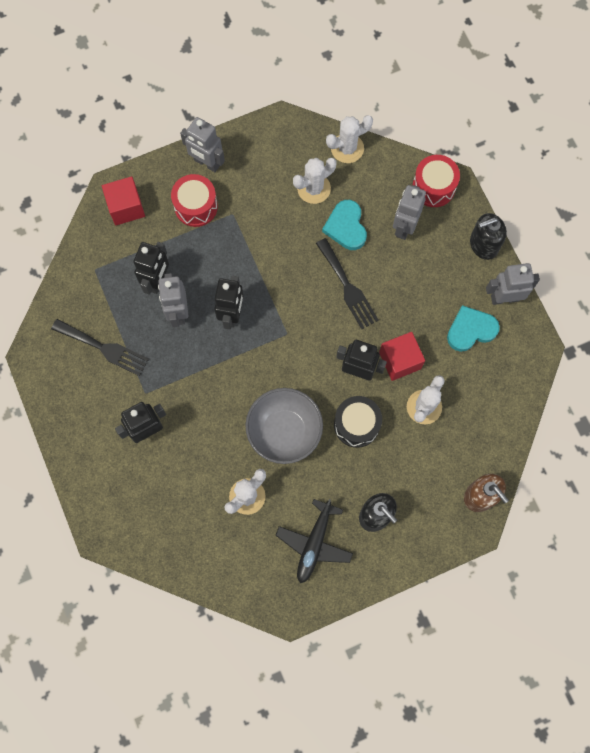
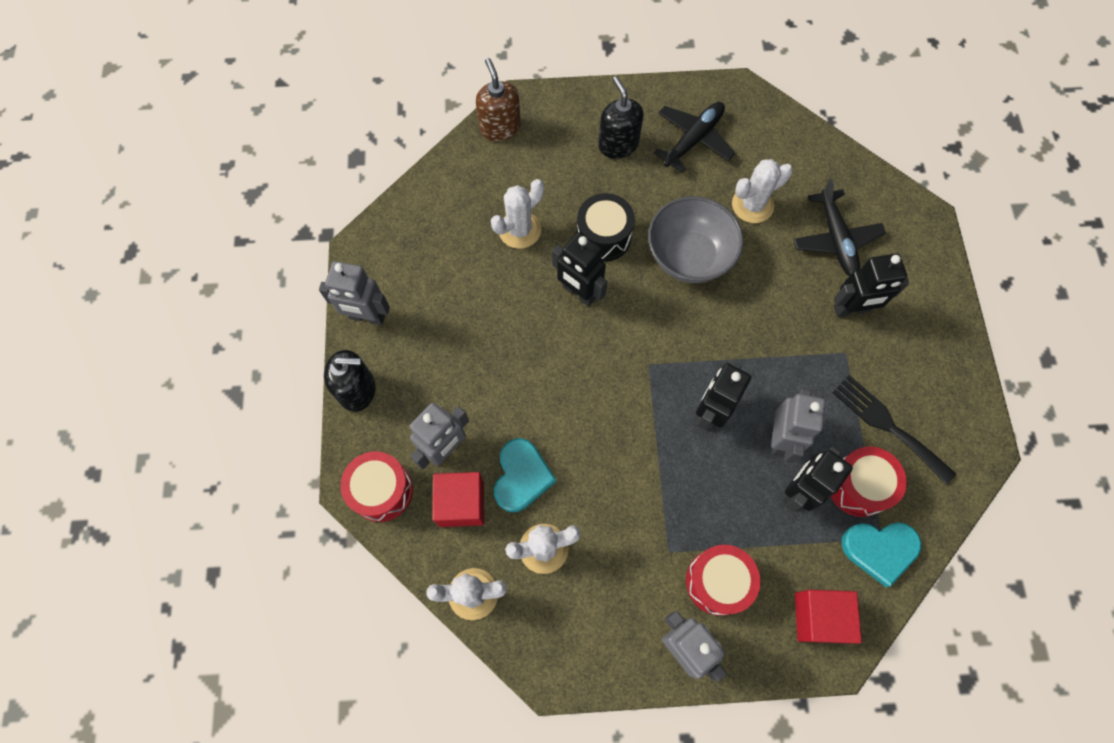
camera: 160 degrees left, 5 degrees down
(117, 298) = (858, 486): none -> red drum
(172, 488) = (835, 239): none -> black plane
(347, 287) = (551, 395): black fork -> none
(400, 360) = (525, 288): red cube -> red cube (461, 503)
(470, 330) = (426, 294): turquoise heart -> turquoise heart (879, 550)

